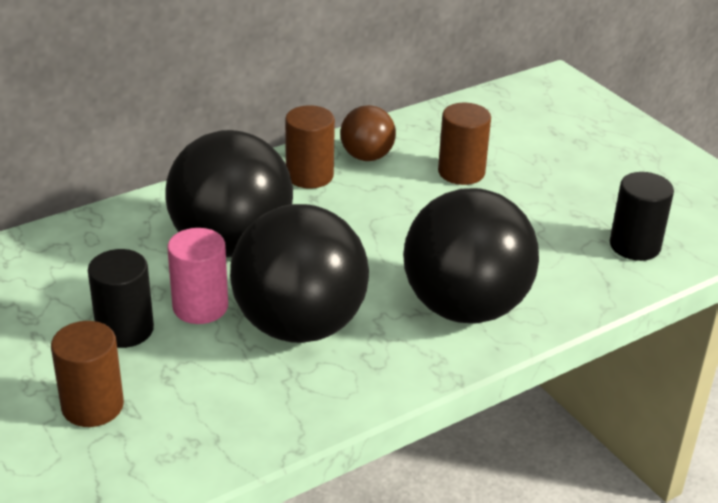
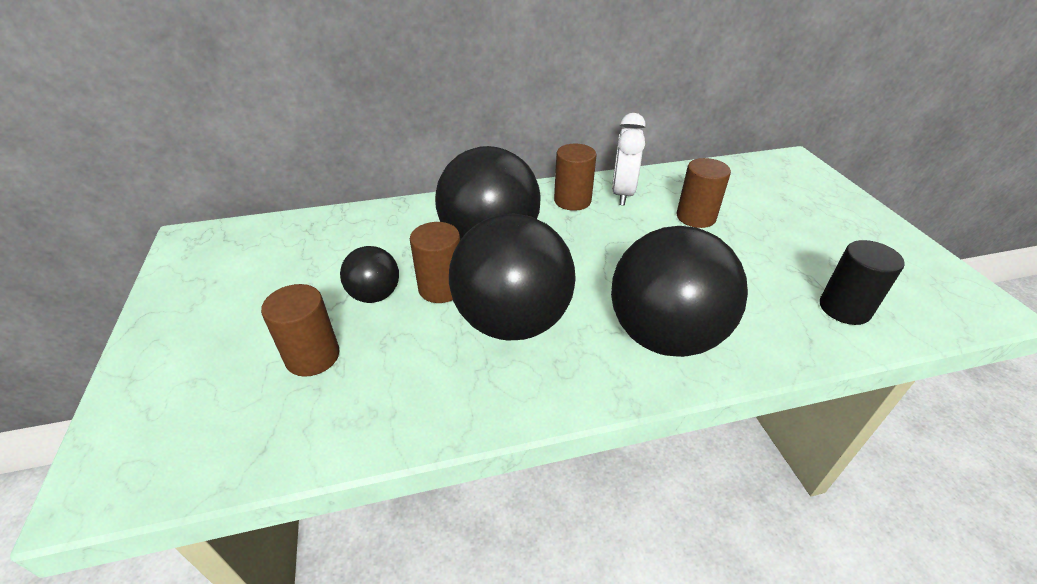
camera: 20 degrees right, 5 degrees up
(125, 330) = (375, 295): black cylinder -> black ball
(200, 307) = (441, 288): pink cylinder -> brown cylinder
(367, 156) = (622, 193): brown ball -> white clock

